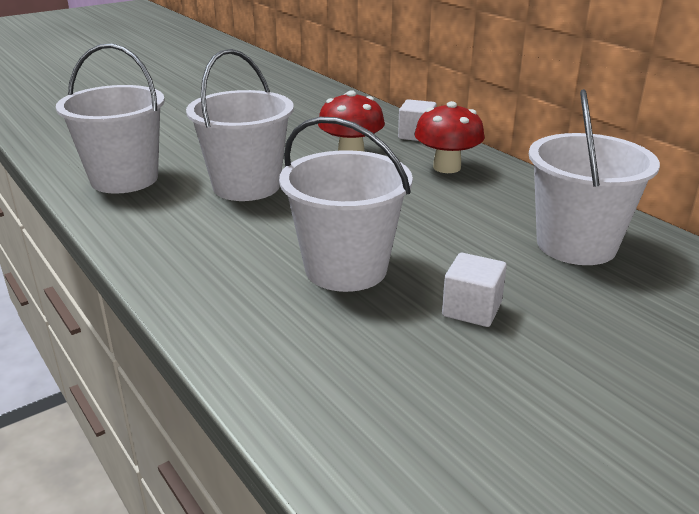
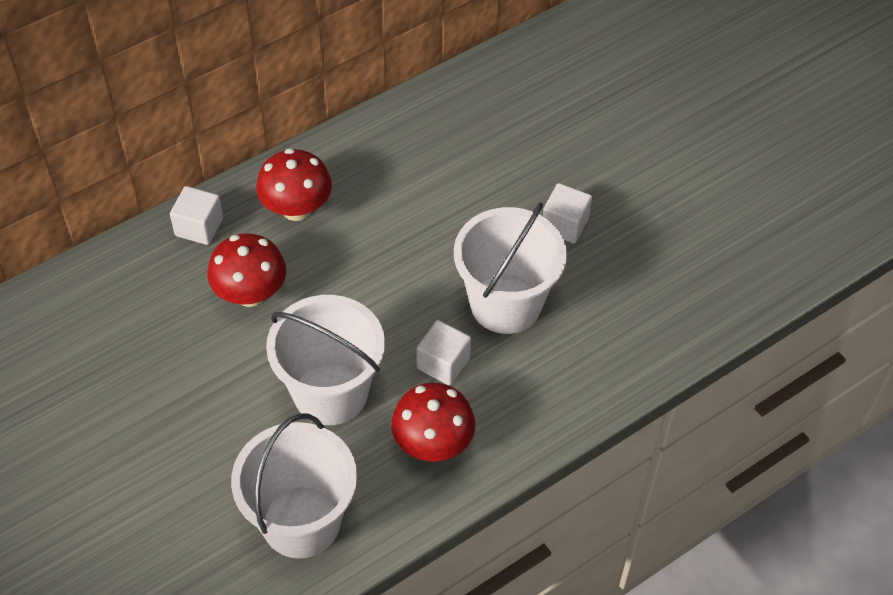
camera: 90 degrees left, 25 degrees up
(178, 230) = (433, 444): none -> red mushroom
(270, 235) = (443, 363): none -> white cube
(576, 245) = (466, 140): white bucket -> none

